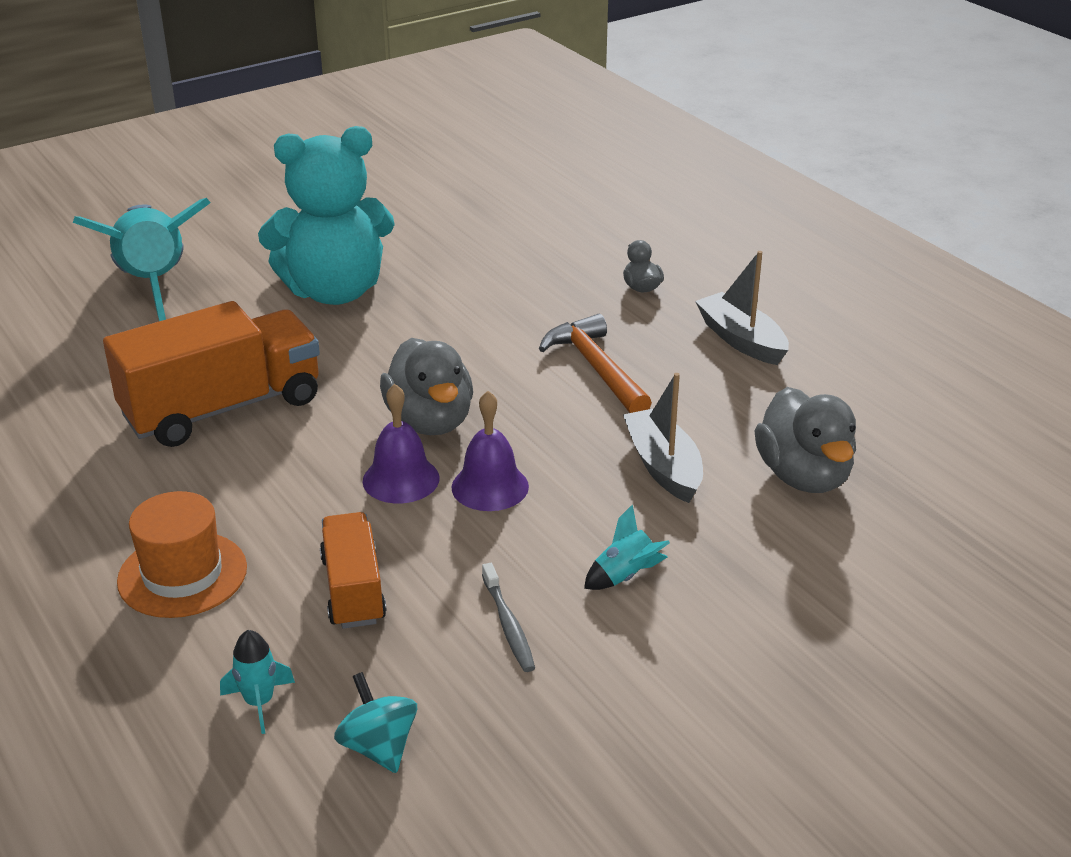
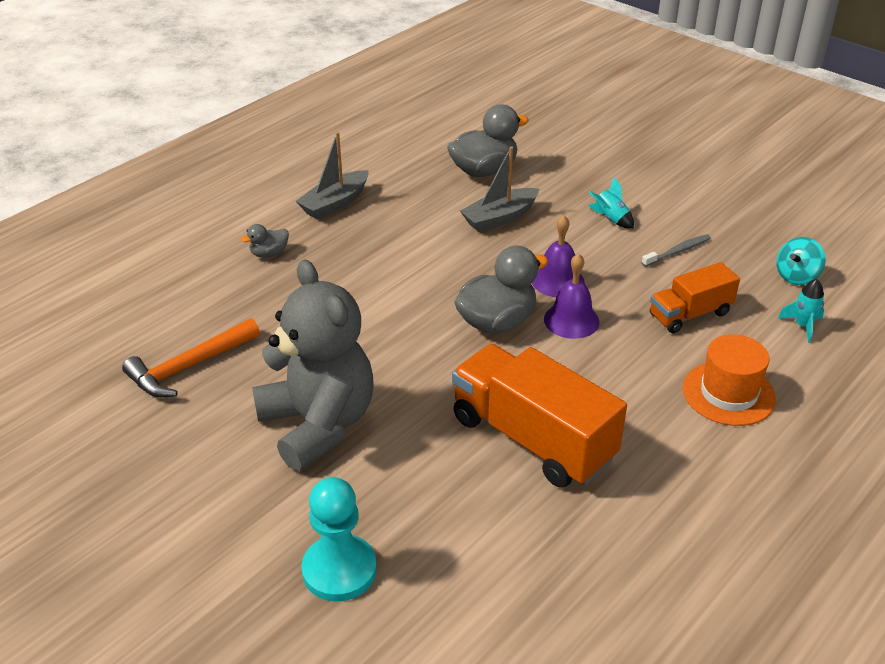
camera: 105 degrees left, 5 degrees up
(153, 285) = (339, 570): turquoise rocket -> turquoise pawn
(334, 291) = (318, 424): turquoise teddy bear -> grey teddy bear
(596, 368) = (395, 258): orange hammer -> orange hammer (189, 366)

